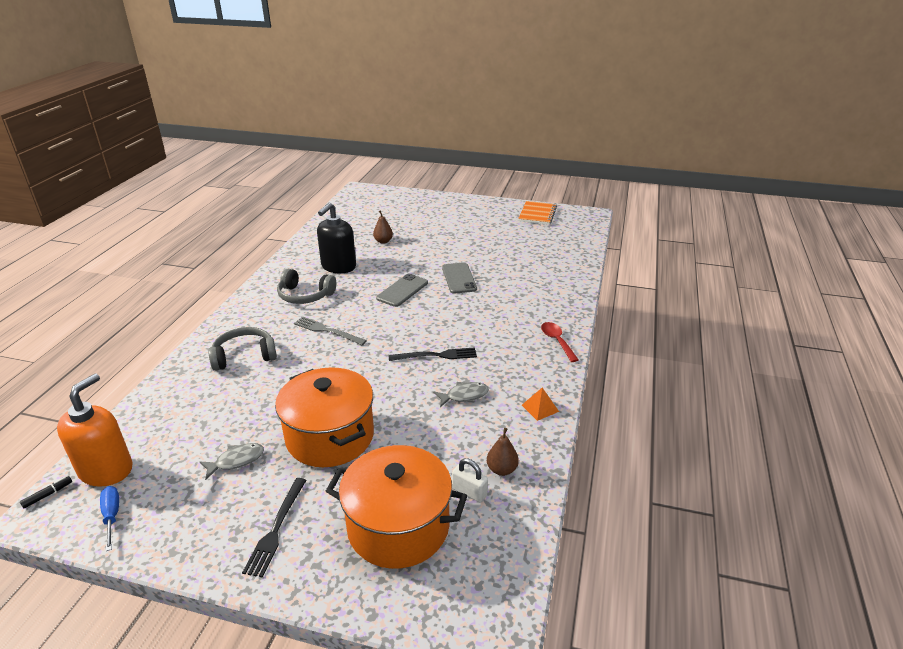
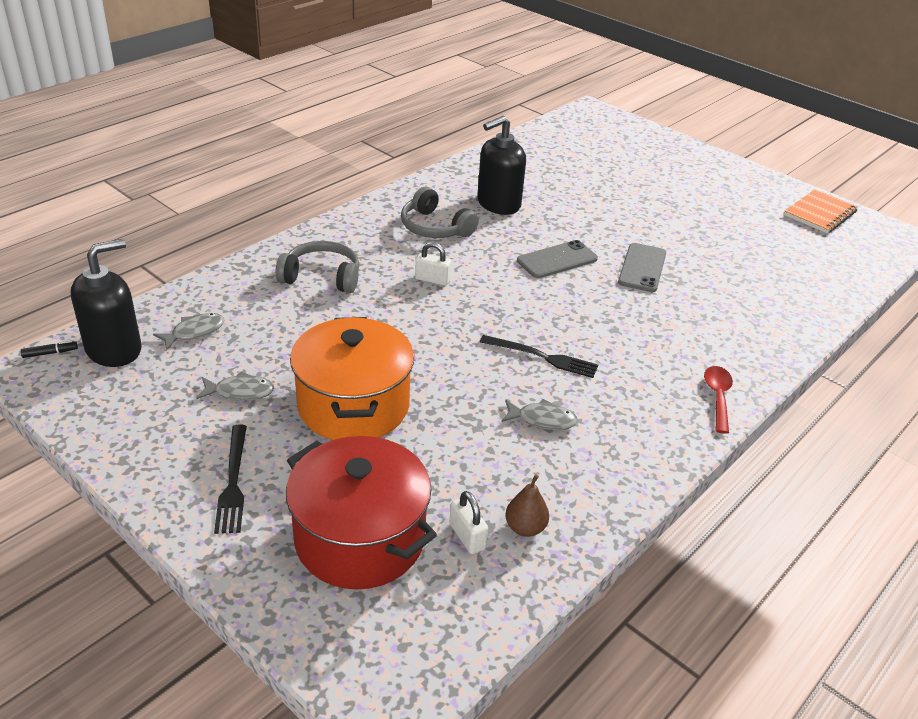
camera: 25 degrees right, 5 degrees up
(106, 470) = (114, 349): orange soap dispenser -> black soap dispenser
(112, 515) = (91, 398): blue screwdriver -> none
(168, 431) = (194, 332): none -> grey fish
(276, 529) = (233, 482): black fork -> black fork turned 45 degrees counterclockwise
(327, 331) = (432, 280): grey fork -> white padlock
(383, 241) = (576, 188): brown pear -> none
(398, 527) = (359, 539): orange pot -> red pot
(540, 408) = (629, 474): orange pyramid -> none

